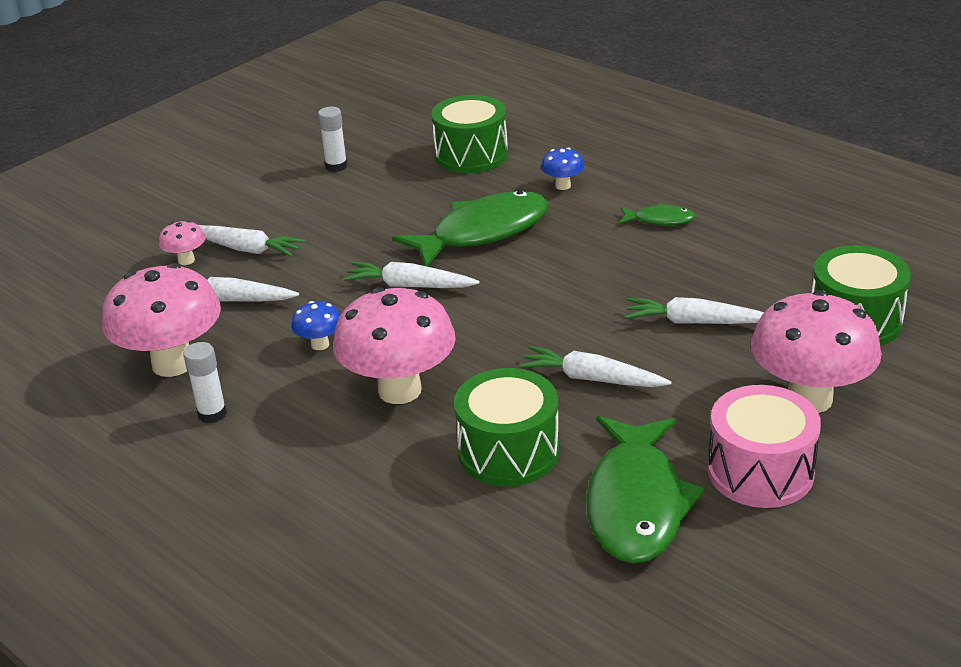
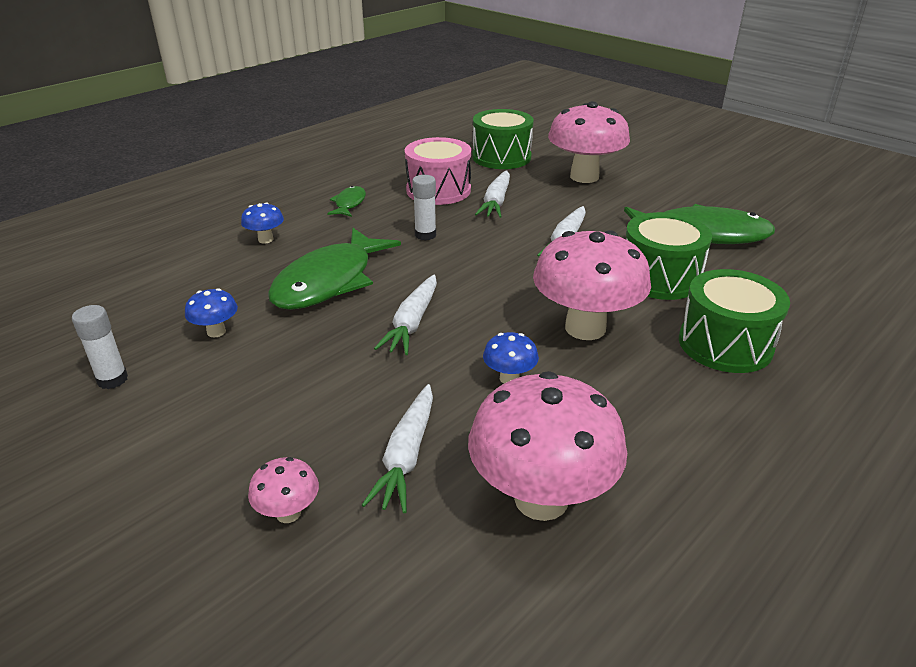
camera: 90 degrees left, 0 degrees up
(212, 414) = (637, 452): white glue stick -> white glue stick (425, 235)
(246, 249) = (285, 451): white carrot -> none
(397, 193) = (216, 332): none -> blue mushroom
(471, 155) = (164, 284): green drum -> green drum (725, 344)
(483, 232) = (329, 281): green fish -> green fish turned 120 degrees counterclockwise
(760, 471) = (658, 196): pink drum -> pink drum (438, 190)

